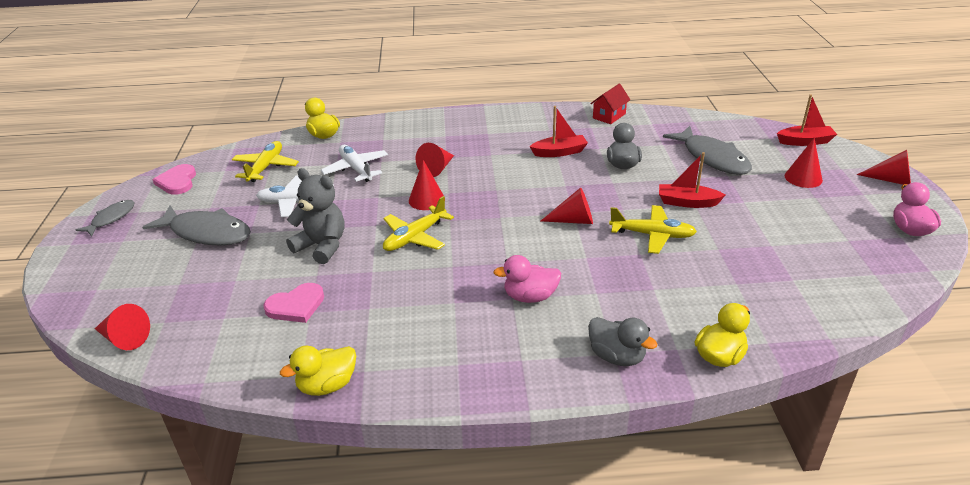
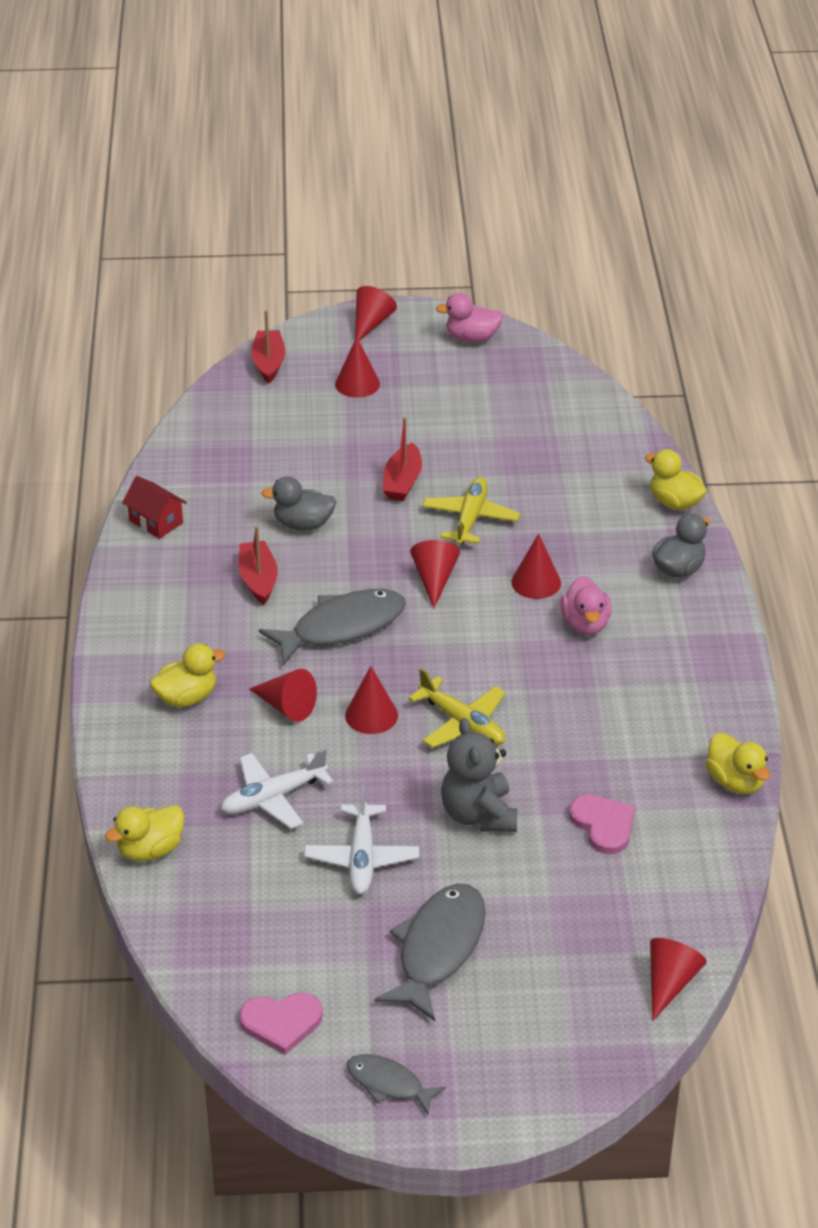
camera: 90 degrees left, 5 degrees up
(266, 167) = (250, 911): yellow plane -> none
(322, 246) = (478, 815): grey teddy bear -> grey teddy bear turned 45 degrees counterclockwise
(446, 137) = (187, 697): none -> yellow duck
(580, 269) = (536, 582): none -> red cone
(712, 158) = (298, 445): grey fish -> grey fish (342, 627)

